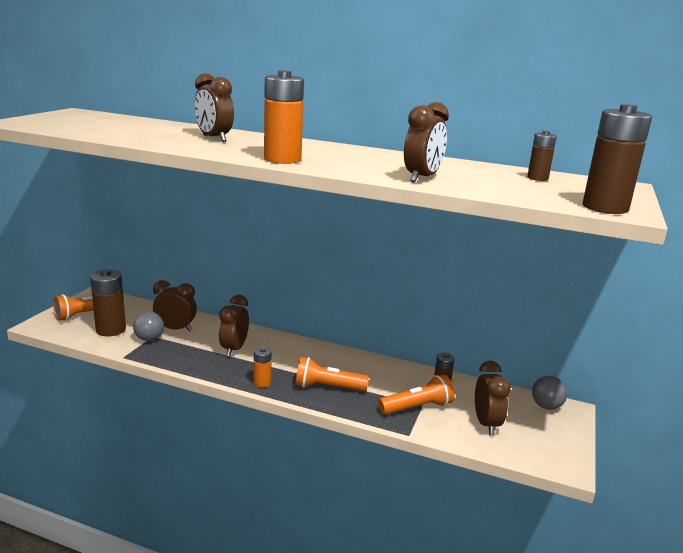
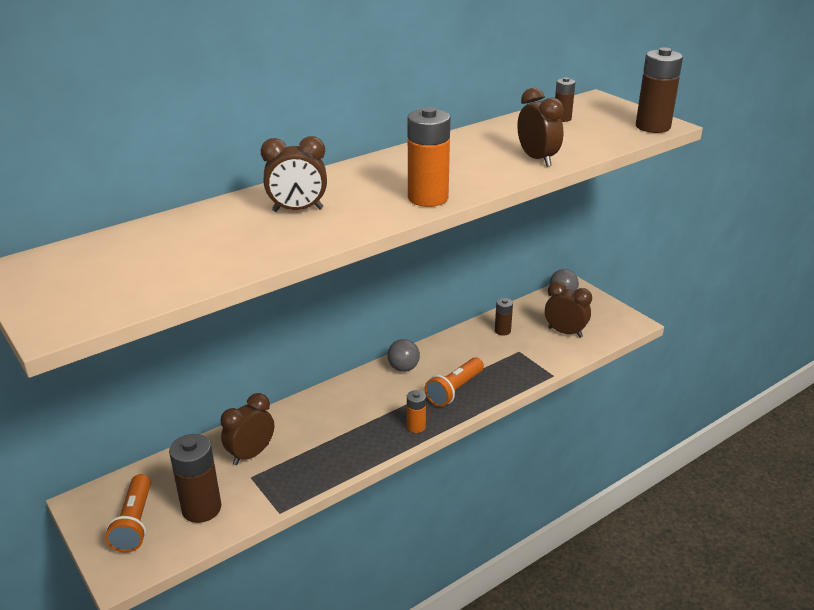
camera: 55 degrees left, 10 degrees up
(149, 339) = (255, 481): grey ball -> grey ball (403, 368)
(234, 349) = (336, 424): brown clock -> none
(417, 407) = (520, 355): orange flashlight -> none

